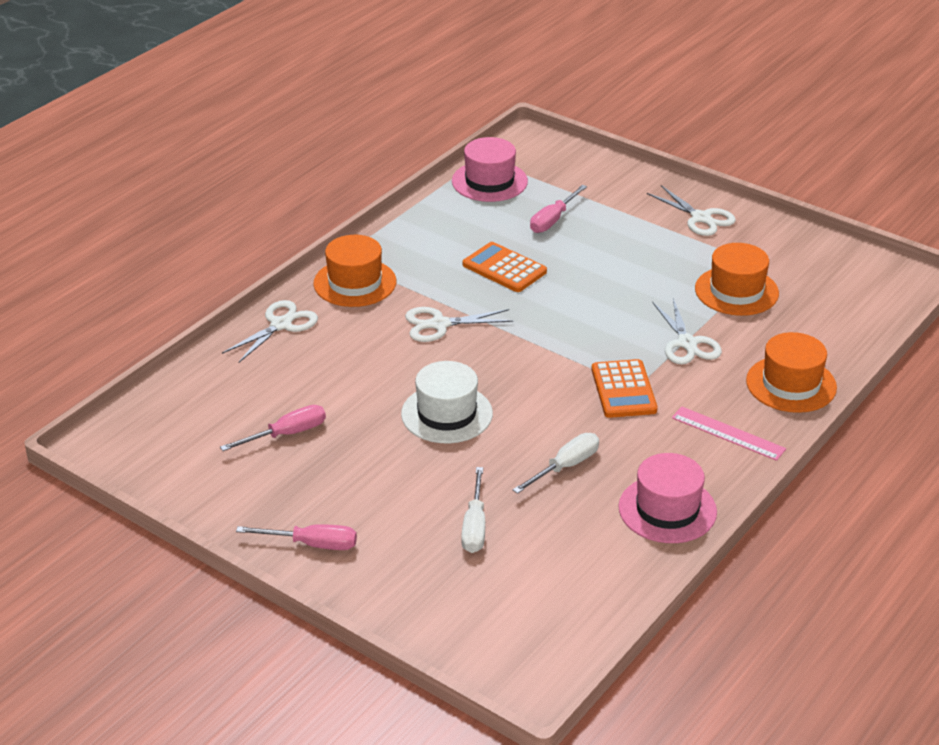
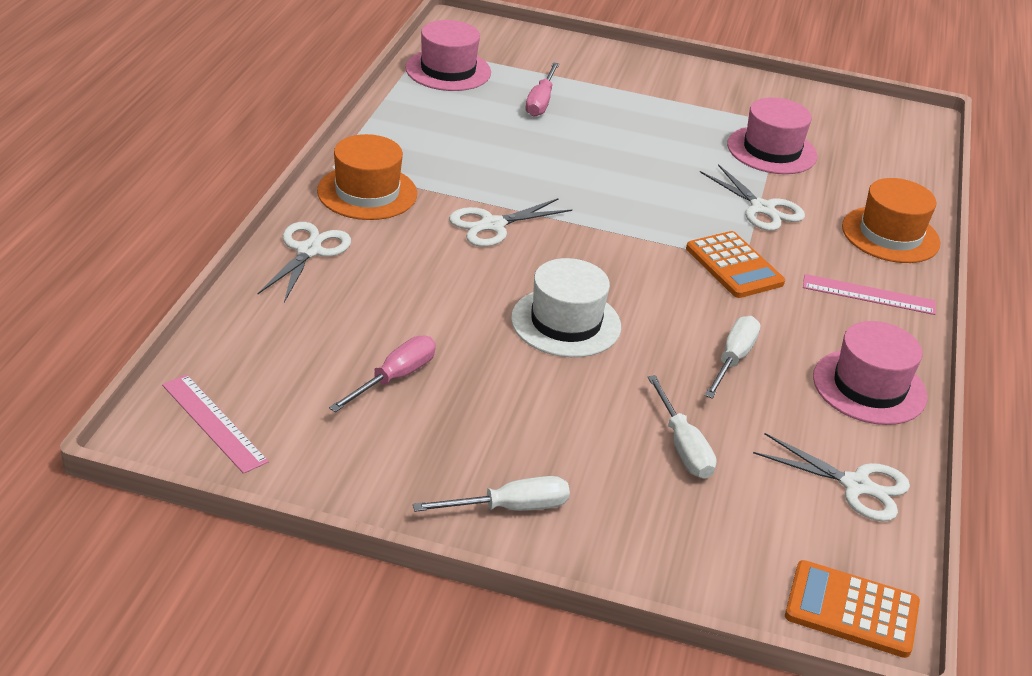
camera: 25 degrees left, 0 degrees up
(139, 444) = (213, 423): none -> pink ruler
(312, 544) = (509, 508): pink screwdriver -> white screwdriver
(504, 268) = (523, 157): orange calculator -> orange calculator (851, 610)
(701, 218) = (686, 84): white scissors -> white scissors (856, 485)
(736, 291) = (771, 150): orange hat -> pink hat

